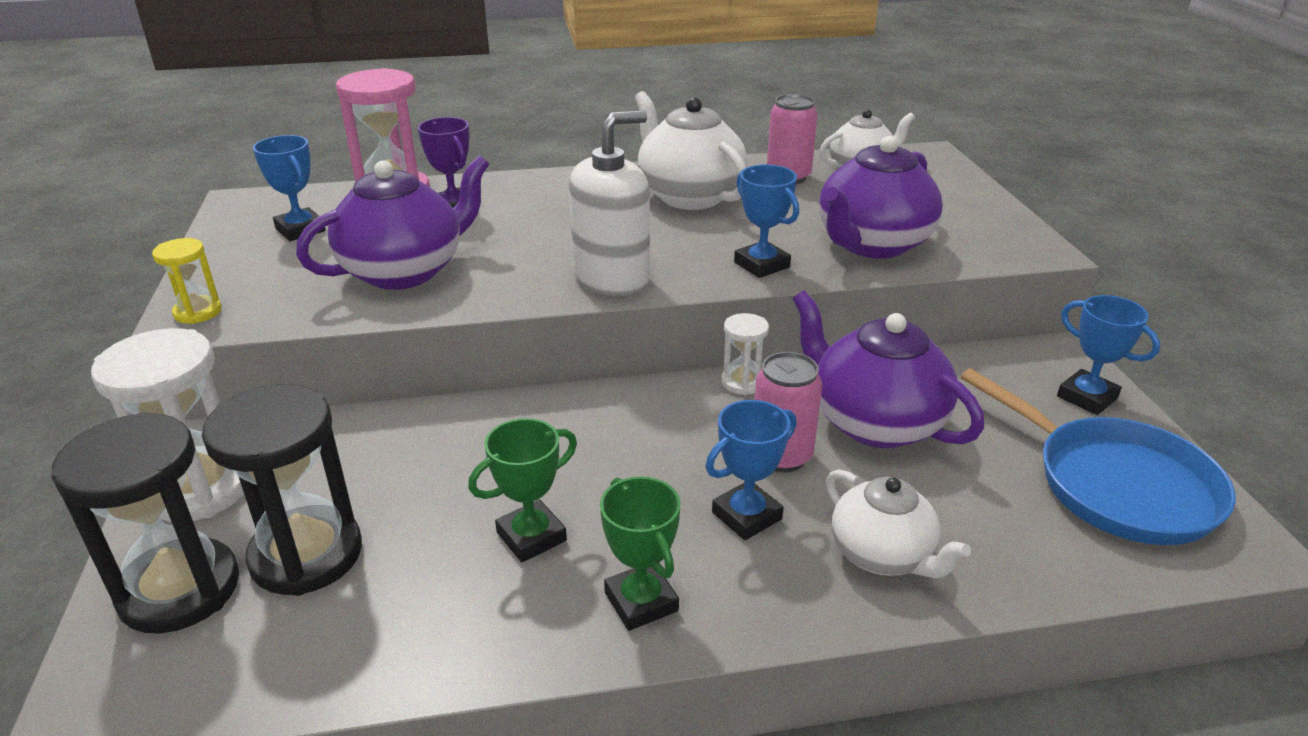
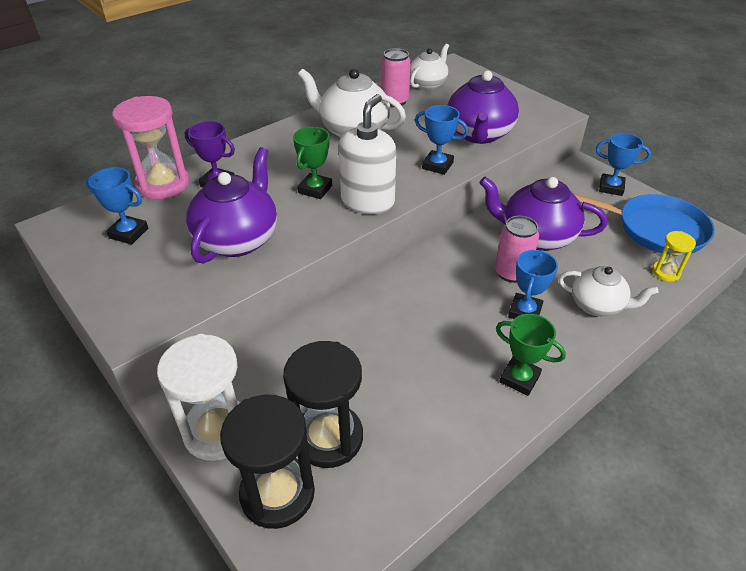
camera: 30 degrees left, 10 degrees up
(198, 312) = (130, 319): yellow hourglass -> yellow hourglass (666, 272)
(531, 537) = (436, 370): green trophy -> green trophy (315, 189)
(742, 382) = (456, 238): white hourglass -> none

